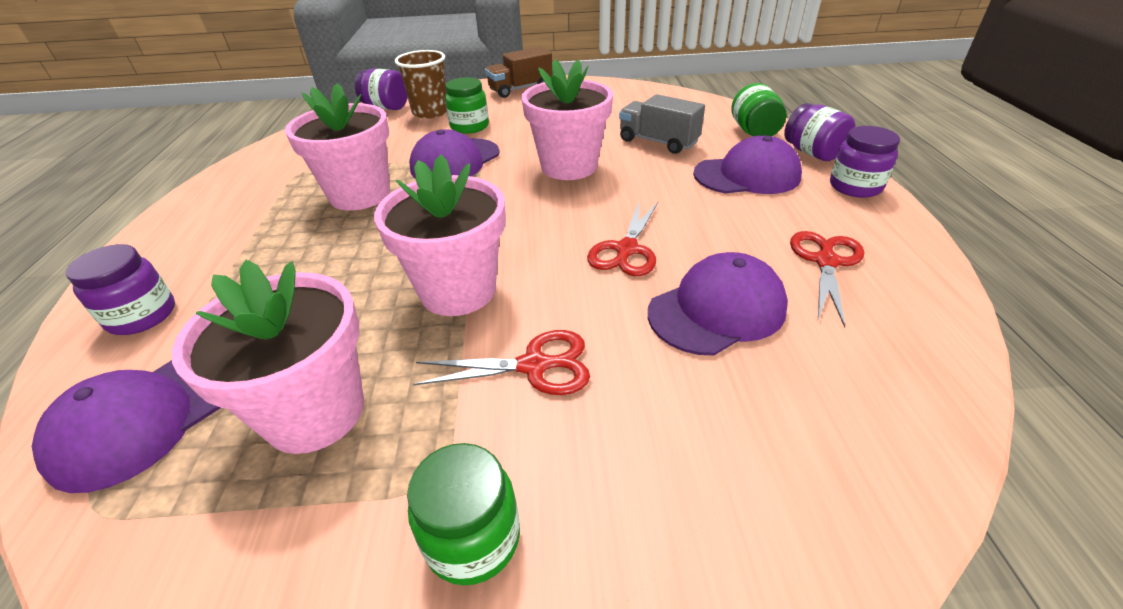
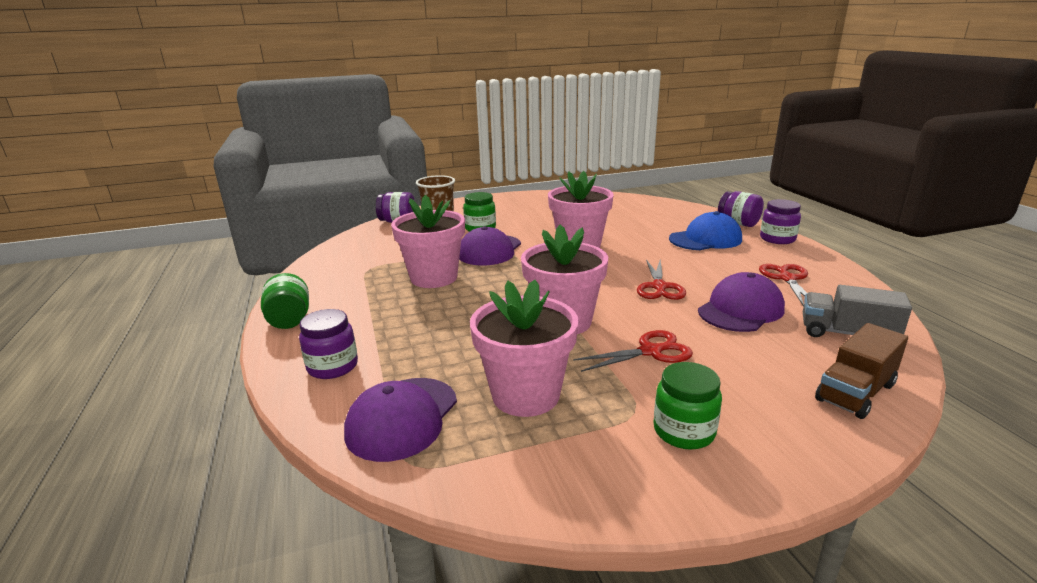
camera: 15 degrees left, 15 degrees down
(520, 89) = (498, 202): brown truck -> brown truck (855, 392)
(658, 142) = (630, 226): grey truck -> grey truck (847, 334)
(747, 175) = (705, 239): purple cap -> blue cap
(754, 132) = (691, 215): green jar -> green jar (289, 320)

